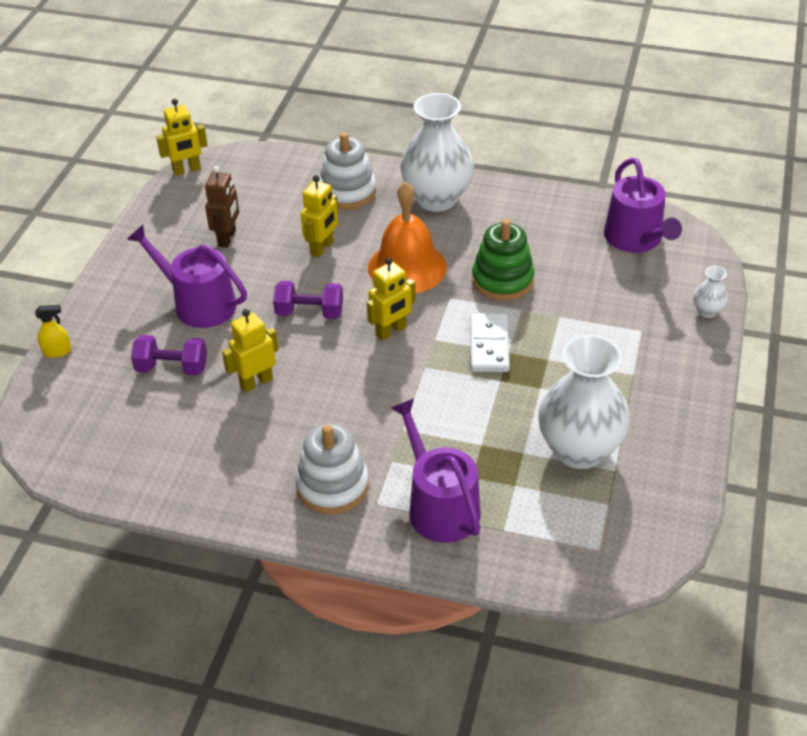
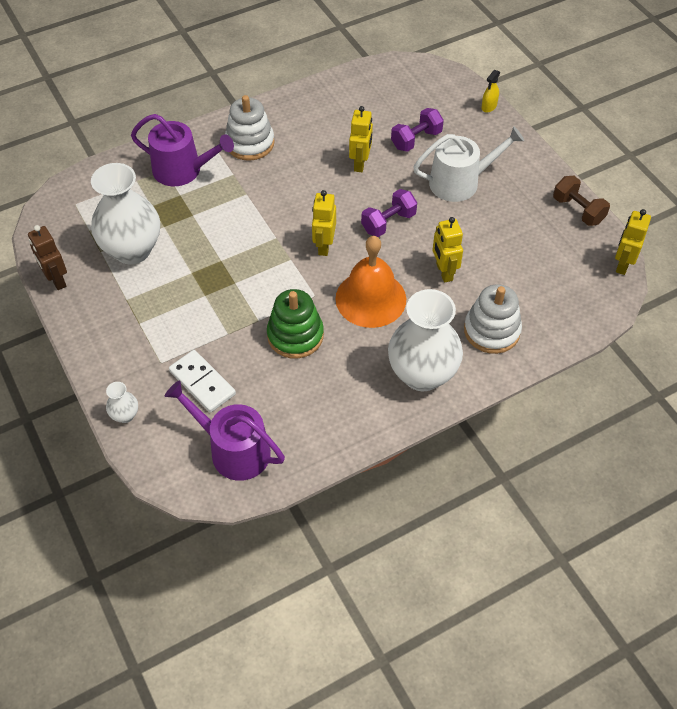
camera: 135 degrees right, 10 degrees up
(149, 221) = (578, 210): none -> brown dumbbell
(198, 303) = (460, 182): purple watering can -> white watering can
(227, 238) = (512, 234): brown robot -> brown robot (56, 280)
(488, 345) = (252, 279): white domino -> white domino (202, 382)

